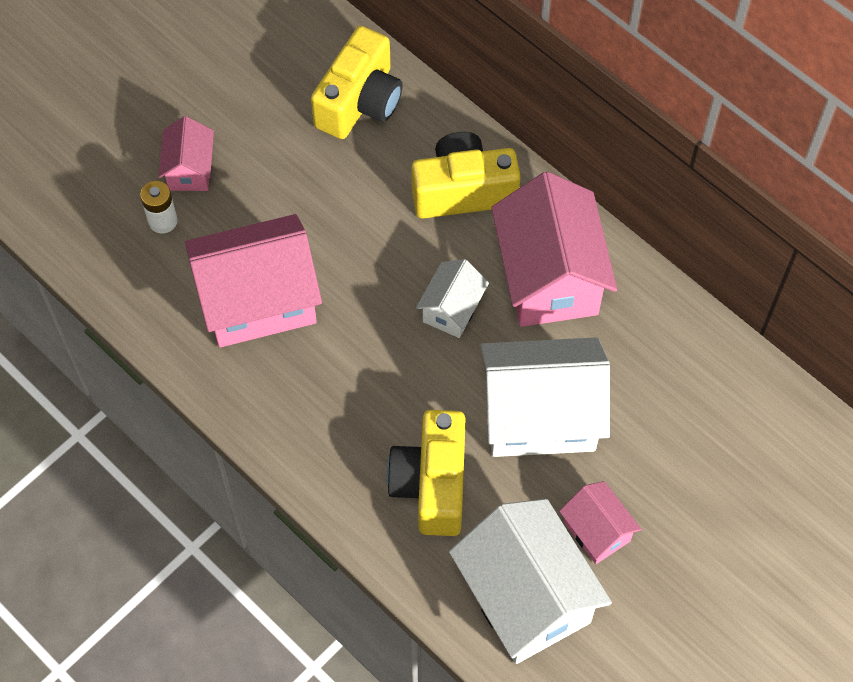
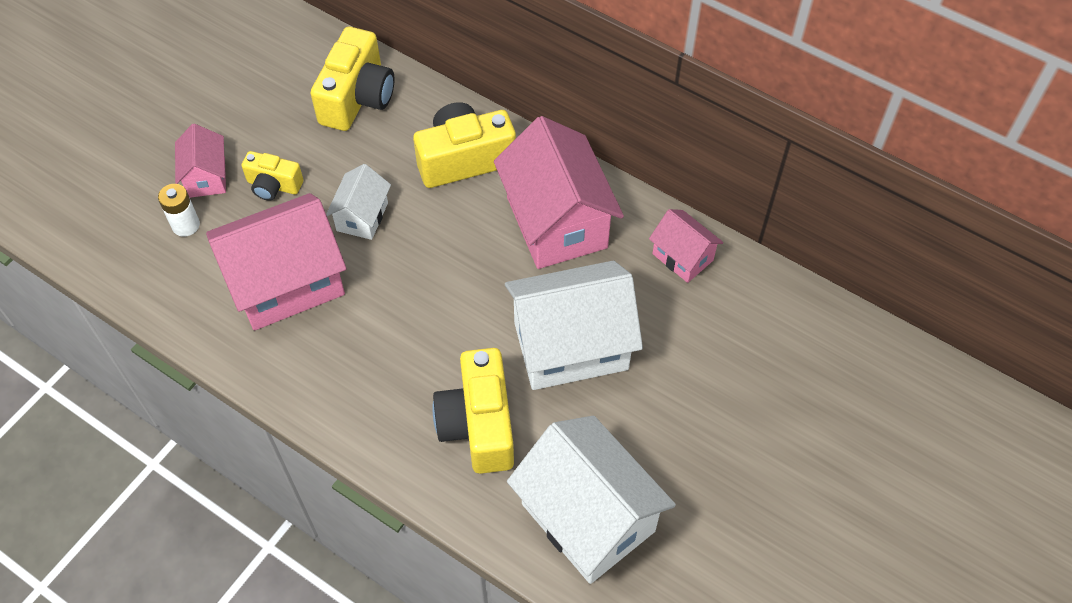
camera: 10 degrees left, 5 degrees down
(258, 190) = (273, 185): none -> yellow camera
(452, 309) = (471, 263): white house -> white house (362, 217)
(596, 531) = (644, 443): pink house -> pink house (682, 257)

